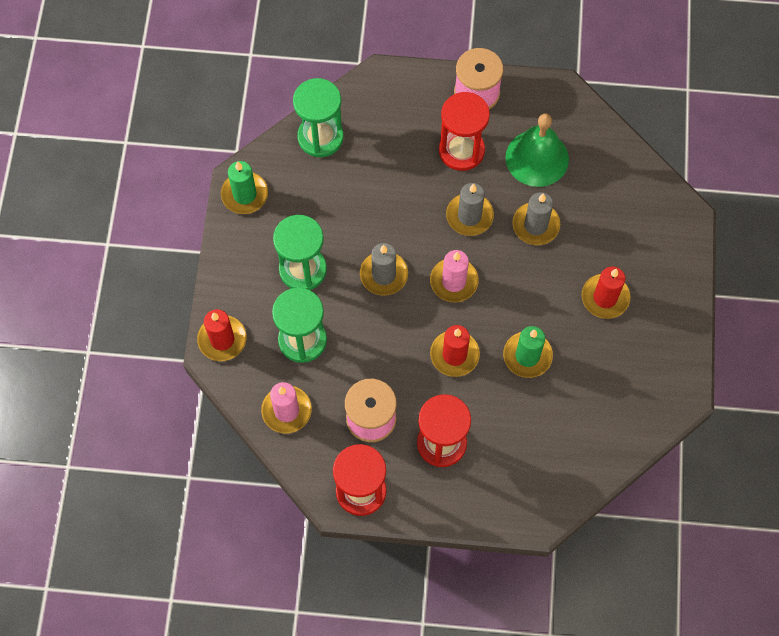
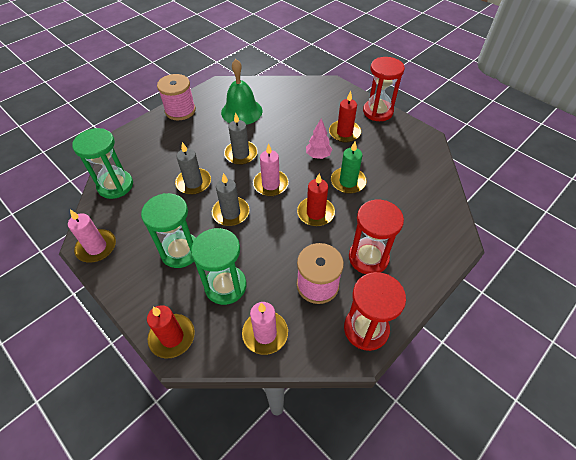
camera: 50 degrees left, 15 degrees down
(244, 194) = (96, 247): green candle -> pink candle
(461, 150) = (202, 134): red hourglass -> red hourglass (378, 112)
(535, 225) = (276, 133): grey candle -> grey candle (193, 183)
(540, 296) = (318, 155): none -> pink tree

